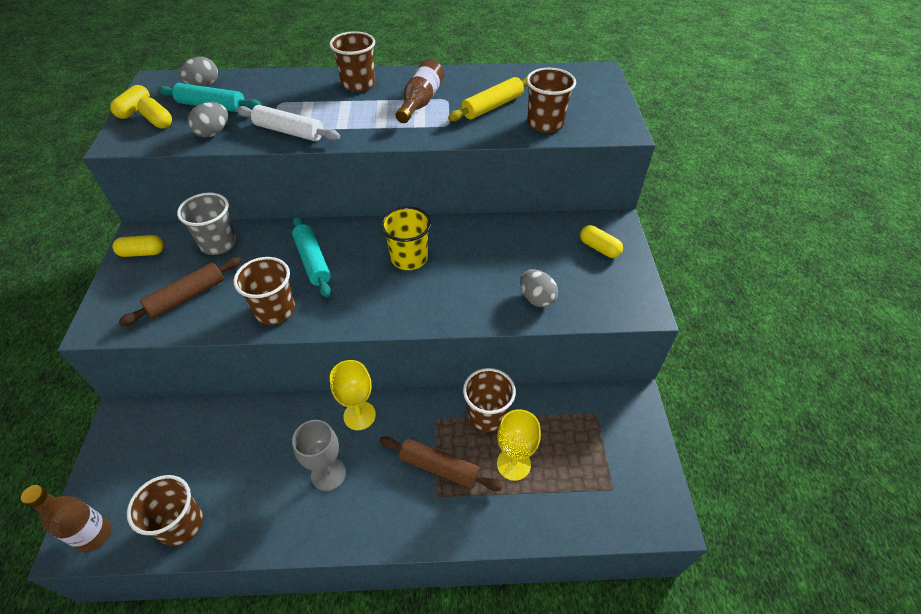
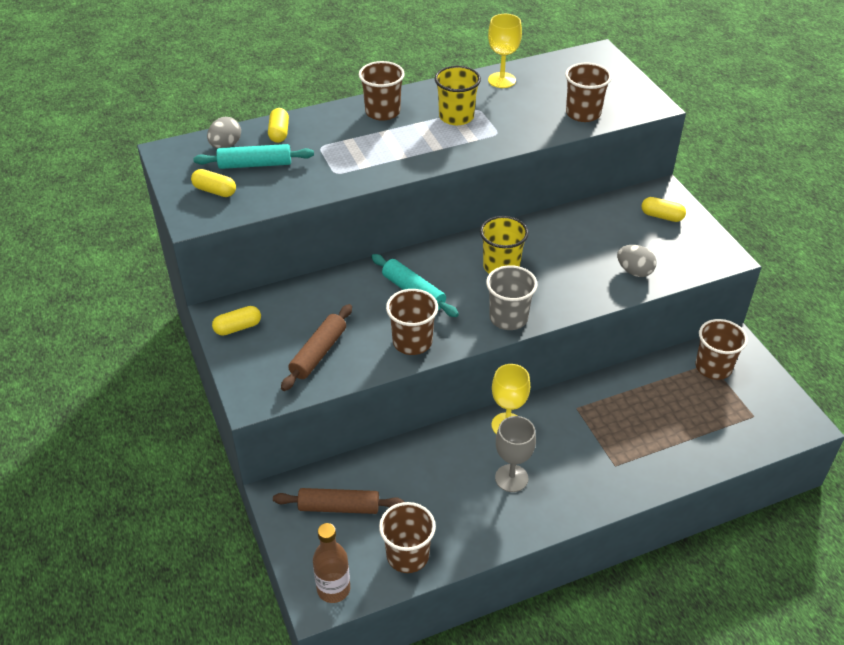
camera: 20 degrees left, 5 degrees down
(134, 110) = (178, 186): yellow capsule -> yellow capsule (279, 133)
(213, 133) = (282, 190): grey egg -> none
(218, 243) = (308, 300): grey cup -> grey cup (508, 318)
(289, 131) = (355, 172): white rolling pin -> none
(420, 102) = (456, 117): brown bottle -> yellow cup
(439, 467) = (604, 443): brown rolling pin -> brown rolling pin (339, 507)
(487, 415) = (619, 392): brown cup -> brown cup (713, 367)
(492, 106) = (525, 107): yellow rolling pin -> none
(513, 464) = (664, 422): yellow goblet -> yellow goblet (502, 80)

